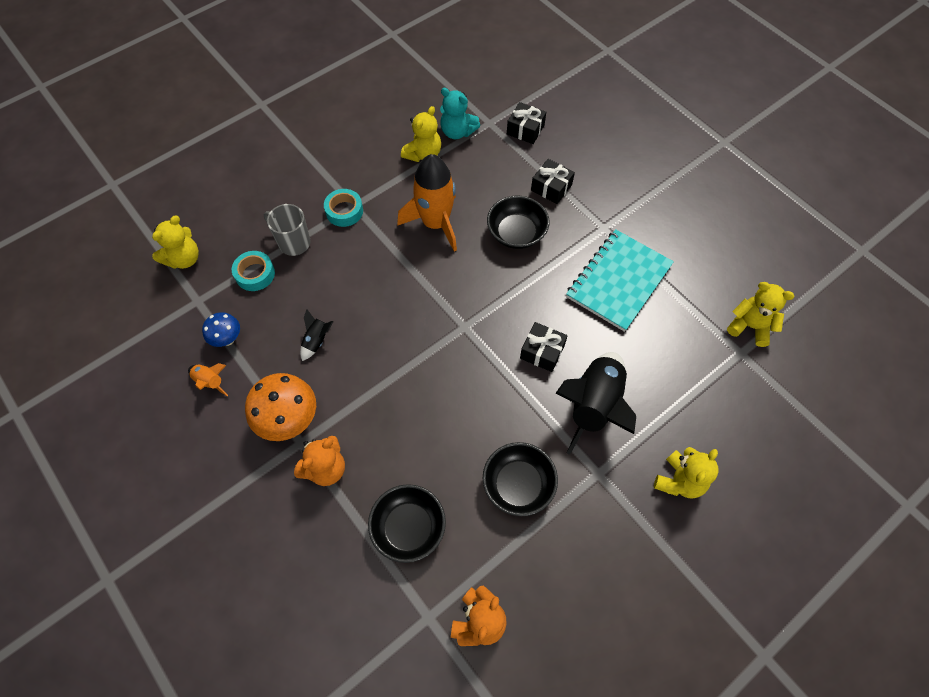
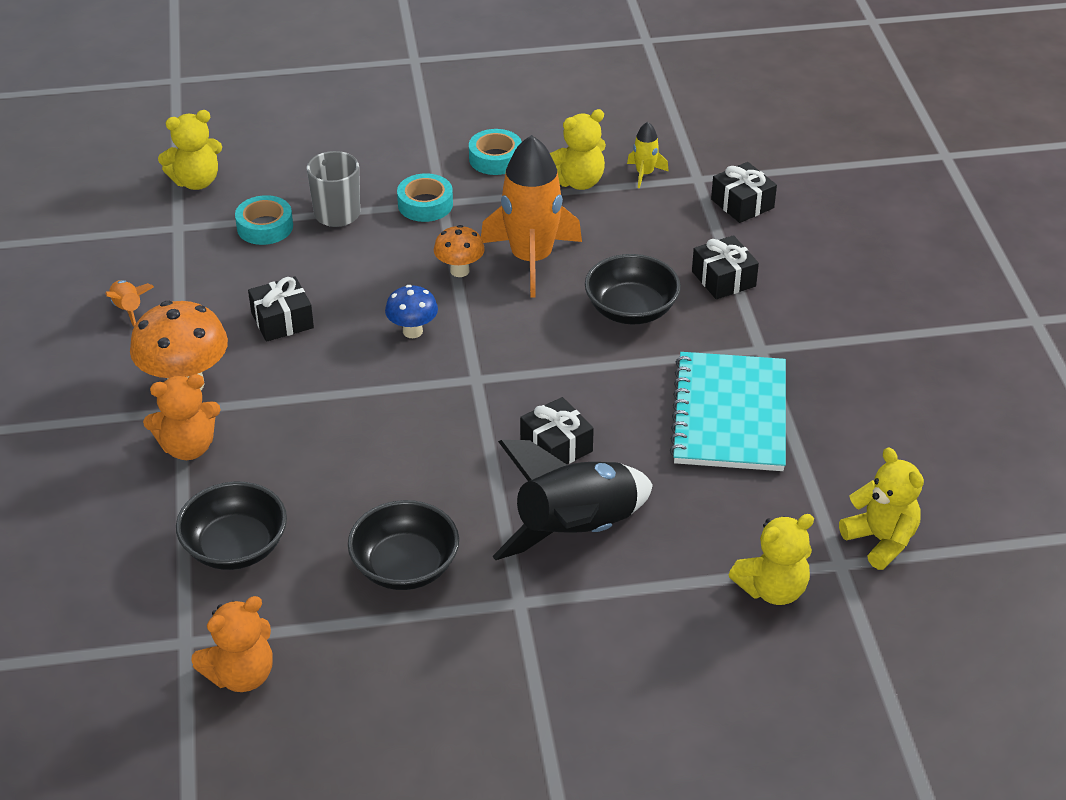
camera: 30 degrees right, 20 degrees down
(227, 339) = (181, 277): blue mushroom -> blue mushroom (412, 331)
(317, 341) = (282, 320): black rocket -> black gift
(363, 158) = (495, 158): none -> turquoise tape
(399, 251) = (459, 271): none -> orange mushroom
(457, 132) = (644, 174): turquoise teddy bear -> yellow rocket
(619, 281) = (730, 415): turquoise notebook -> turquoise notebook turned 60 degrees counterclockwise
(679, 481) = (623, 659): yellow teddy bear -> yellow teddy bear (772, 589)

